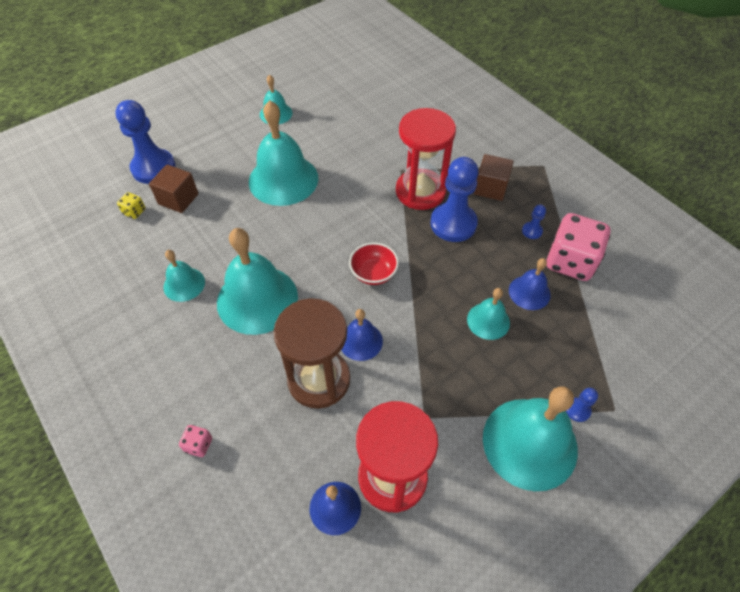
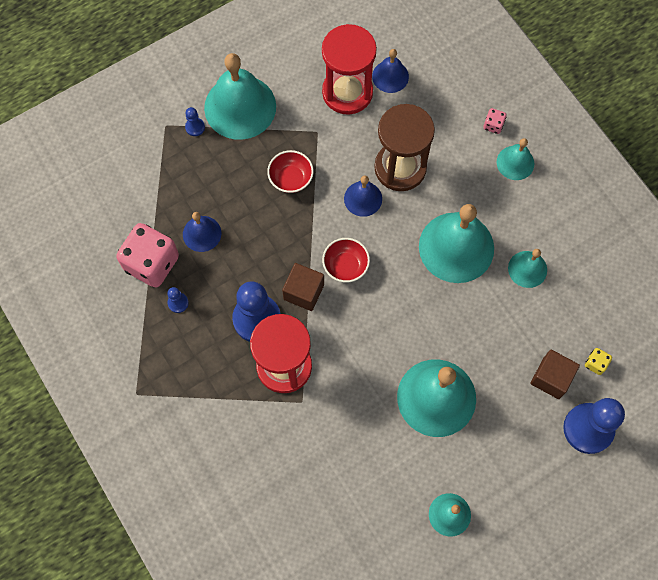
camera: 175 degrees left, 15 degrees up
(446, 356) = (291, 179): none -> red bowl
(488, 321) = (247, 208): turquoise bell -> turquoise bell (515, 162)
(490, 188) = (205, 365): brown cube -> brown cube (304, 292)

